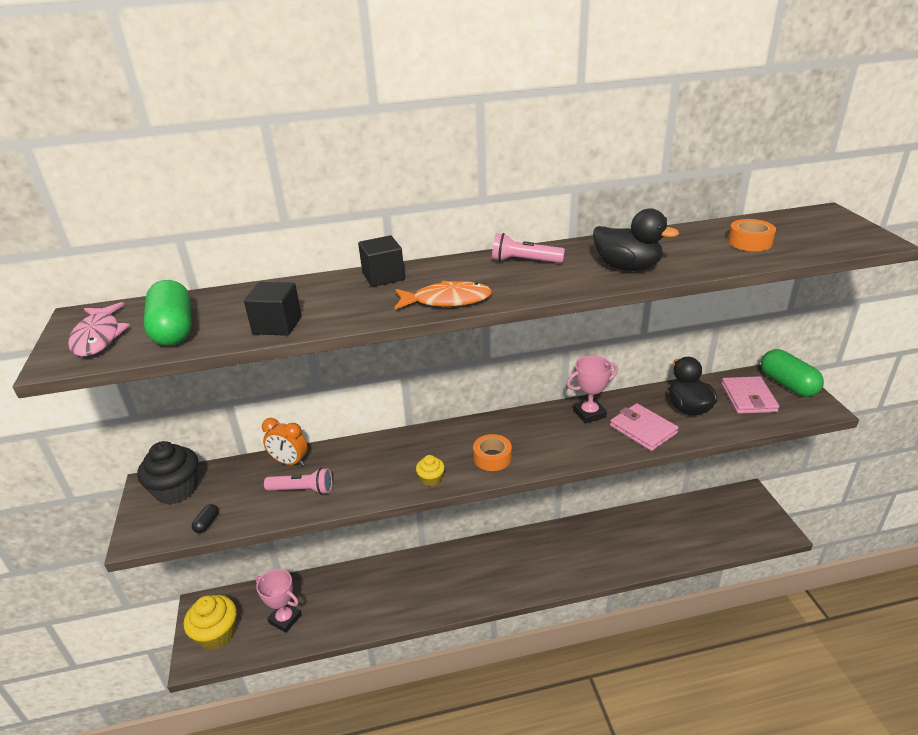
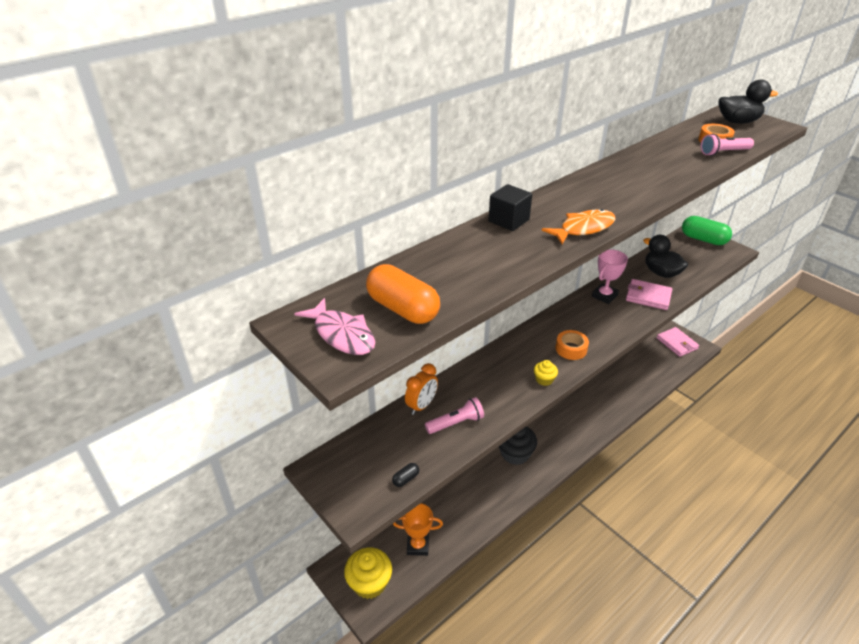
camera: 30 degrees left, 5 degrees up
(174, 330) = (403, 309): green capsule -> orange capsule
(176, 490) = (347, 463): black cupcake -> black cupcake (515, 453)
(207, 524) = (406, 479): black capsule -> black capsule turned 60 degrees clockwise
(277, 325) = (485, 281): black cube -> none
(285, 619) = (418, 545): pink trophy -> orange trophy
(289, 462) = (421, 406): orange clock -> orange clock turned 45 degrees counterclockwise
(524, 261) = (594, 185): pink flashlight -> pink flashlight (723, 152)
(627, 267) = (666, 175): black duck -> black duck (737, 122)
(748, 398) = (689, 255): pink wallet -> pink wallet (677, 343)

